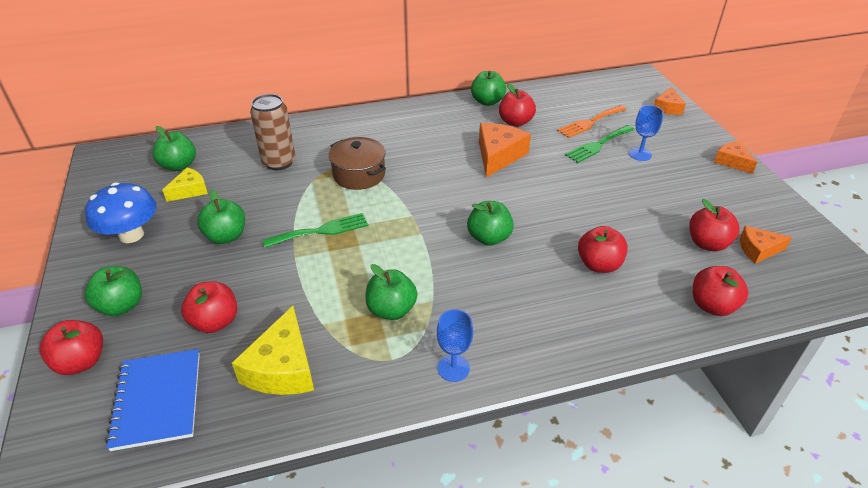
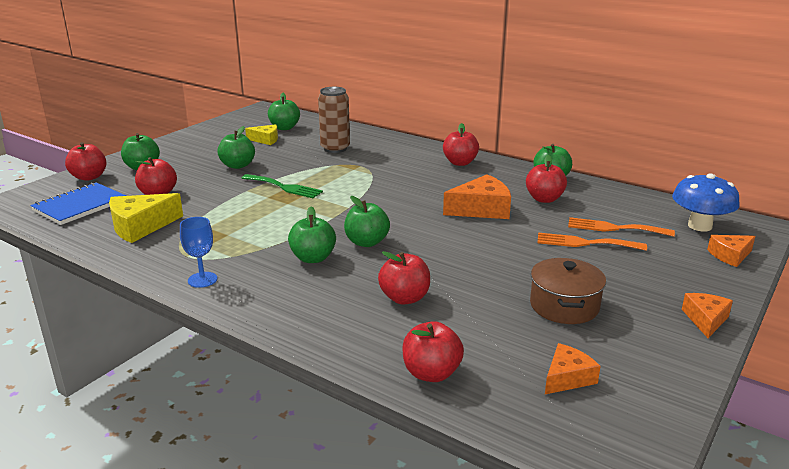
camera: 50 degrees right, 15 degrees down
(131, 235) = (203, 144): blue mushroom -> blue mushroom (699, 226)
(359, 175) = (365, 174): brown pot -> brown pot (564, 306)
(391, 310) = (235, 238): green apple -> green apple (313, 258)
(598, 145) = (585, 243): green fork -> orange fork
(640, 154) = (612, 266): blue goblet -> none
(707, 243) = (527, 344): red apple -> red apple (460, 163)
(758, 250) = (567, 378): orange cheese -> orange cheese turned 90 degrees clockwise

